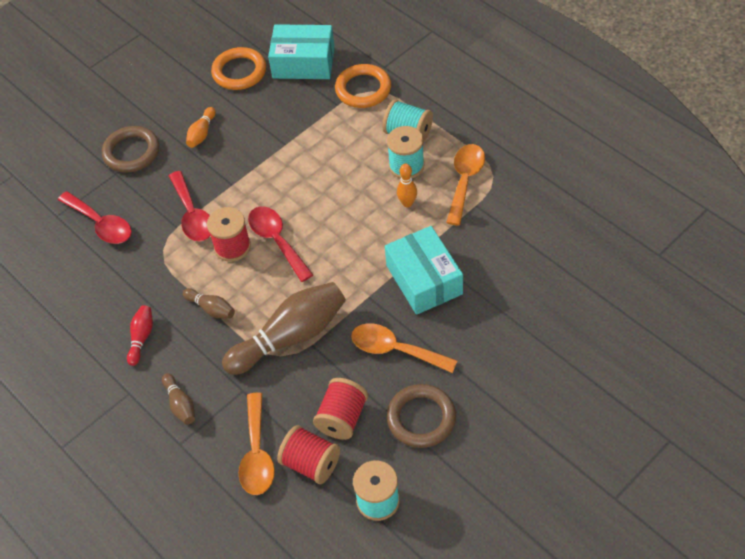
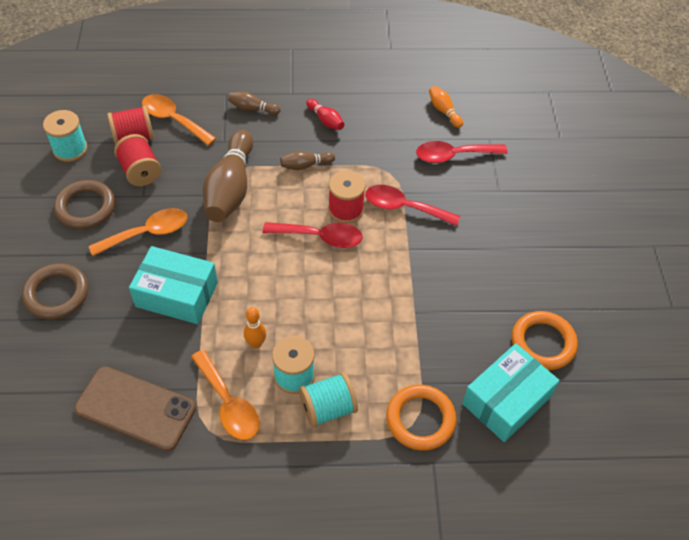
camera: 125 degrees right, 0 degrees up
(131, 152) = (513, 213): brown ring -> brown ring (57, 294)
(202, 133) = (488, 267): orange bowling pin -> orange bowling pin (444, 111)
(527, 222) = (135, 408): none -> brown phone

